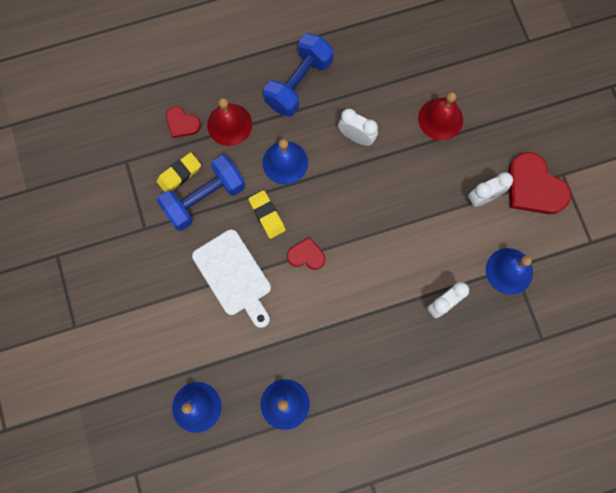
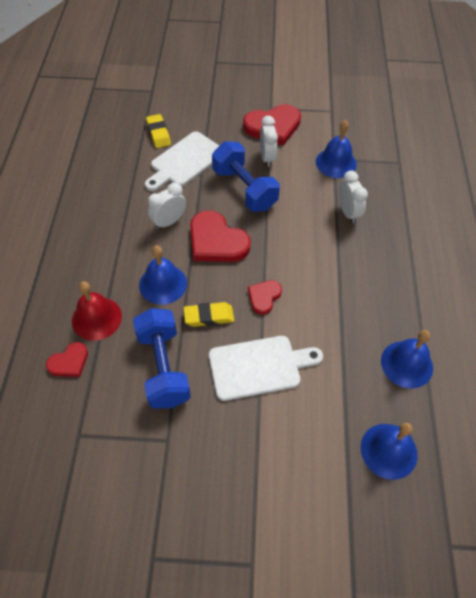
camera: 70 degrees left, 20 degrees down
(179, 174) = (124, 383): yellow eraser -> yellow eraser (158, 134)
(298, 83) = (91, 247): blue dumbbell -> blue dumbbell (244, 189)
(352, 189) = (216, 241): none -> red heart
(440, 119) = (185, 161): red bell -> white cutting board

